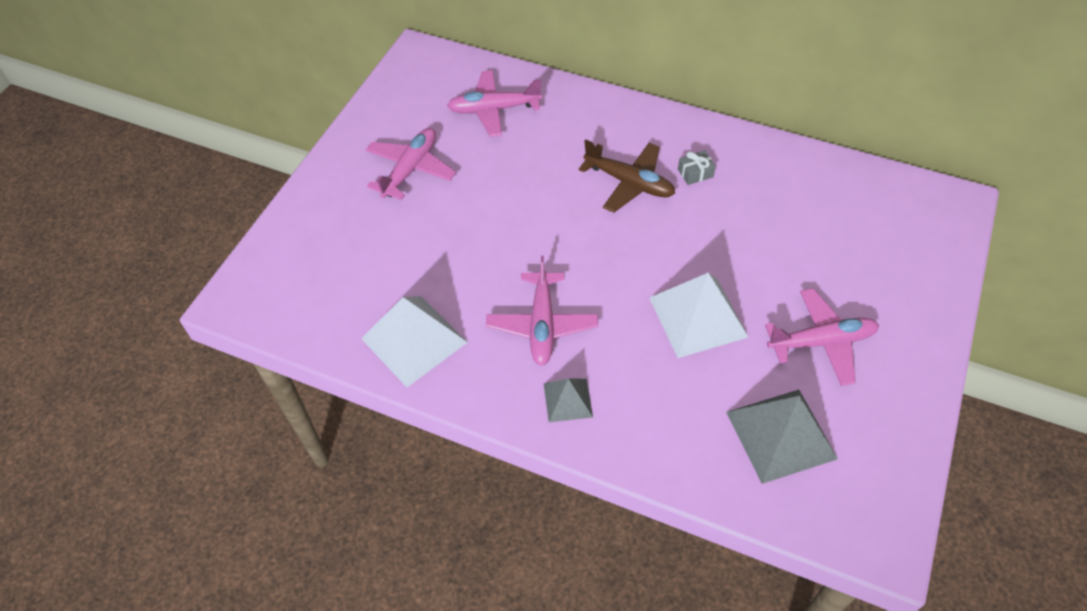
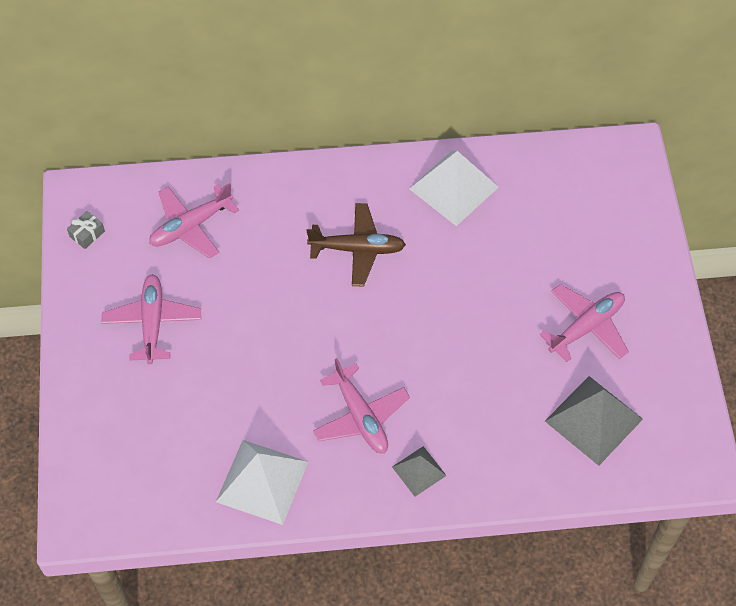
camera: 30 degrees left, 5 degrees up
(695, 173) = (408, 214): grey gift -> grey gift (87, 234)
(698, 317) = (481, 350): white pyramid -> white pyramid (454, 187)

